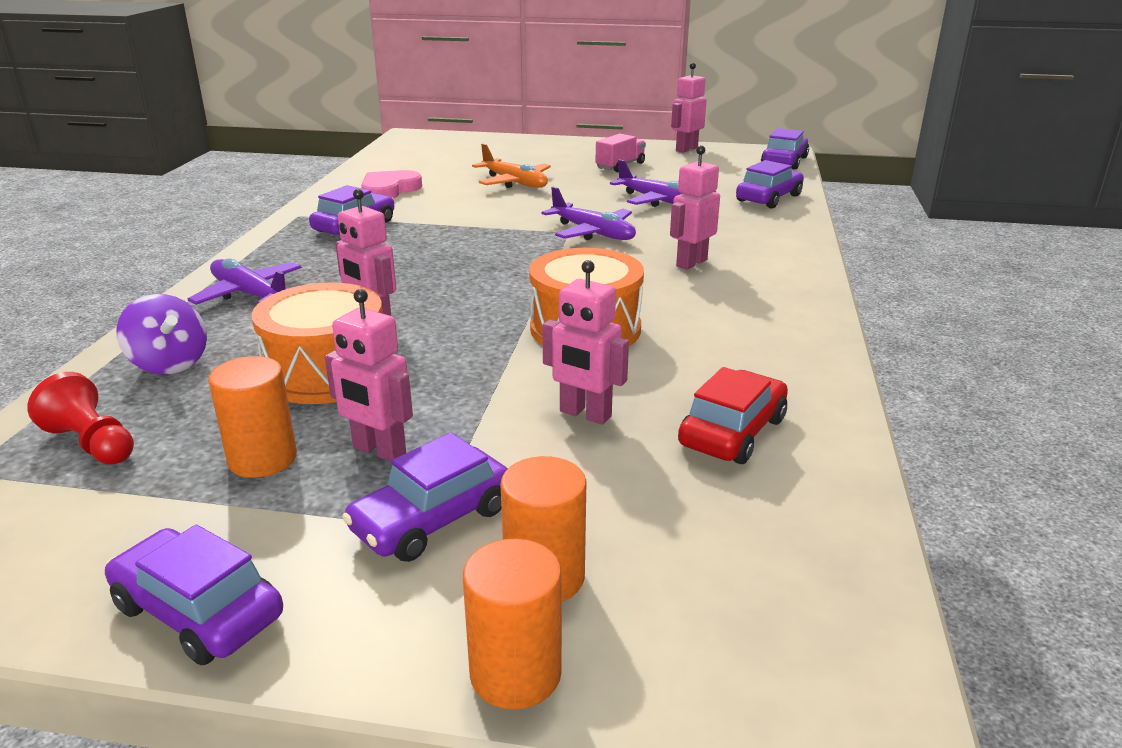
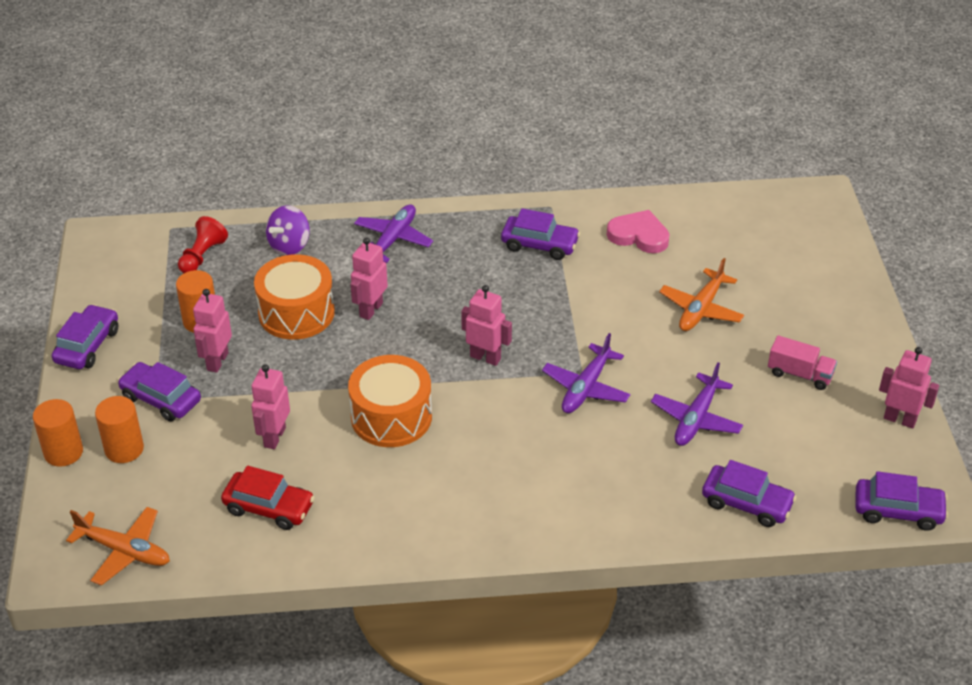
camera: 75 degrees right, 15 degrees up
(691, 263) = (539, 460): pink robot -> pink robot (485, 357)
(820, 596) = (124, 551): none -> orange plane

